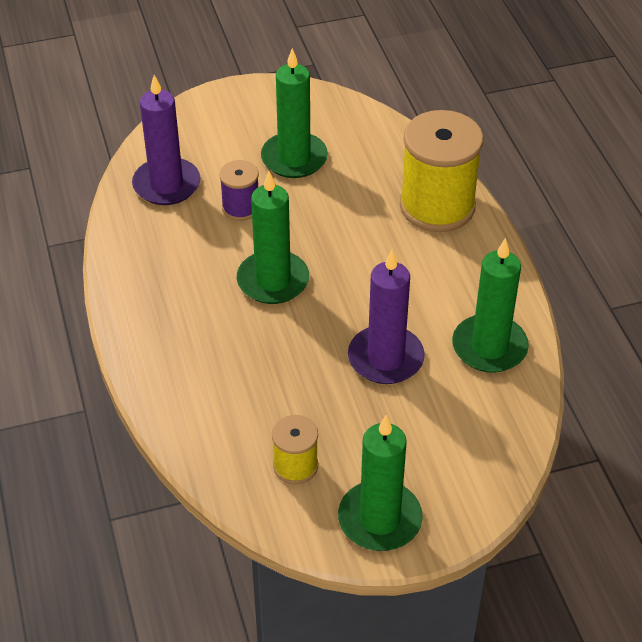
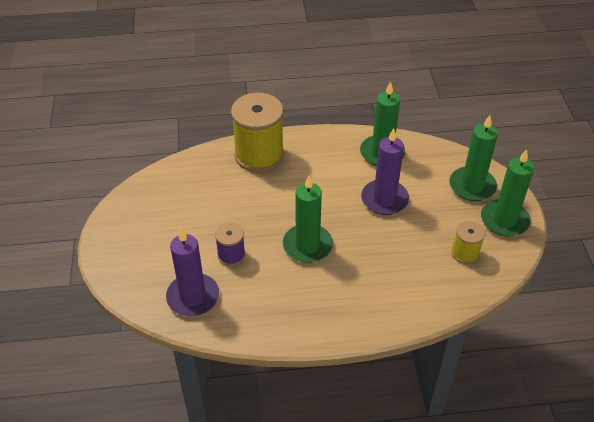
camera: 80 degrees left, 0 degrees up
(294, 158) = (189, 219): green candle -> green candle (472, 186)

